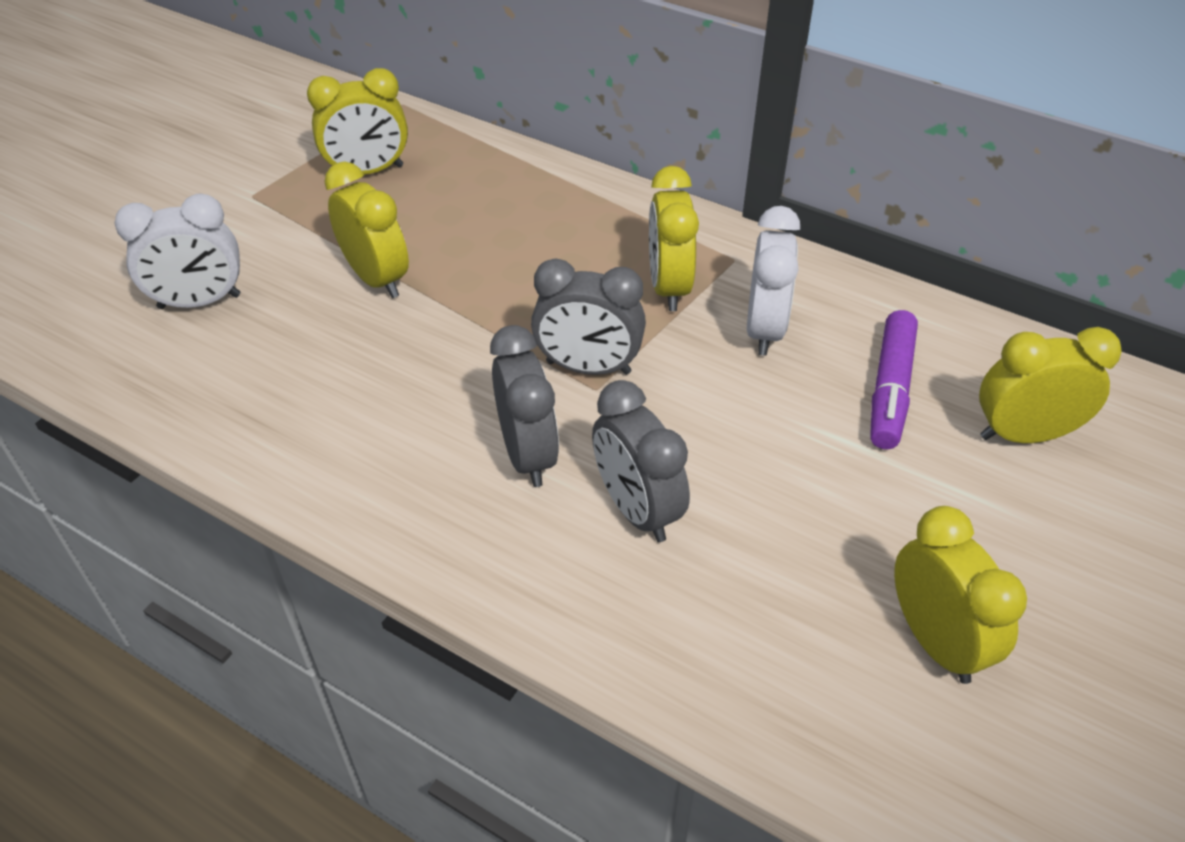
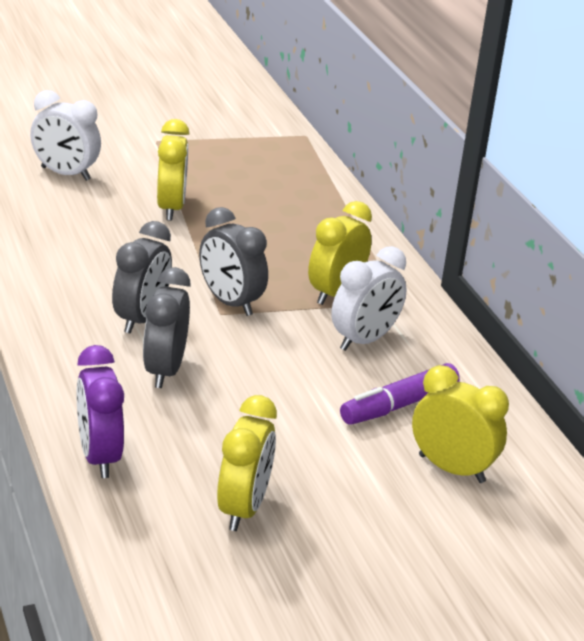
camera: 35 degrees right, 15 degrees down
(368, 171) = (237, 158): yellow clock -> none
(721, 691) = (99, 457): none -> purple clock

